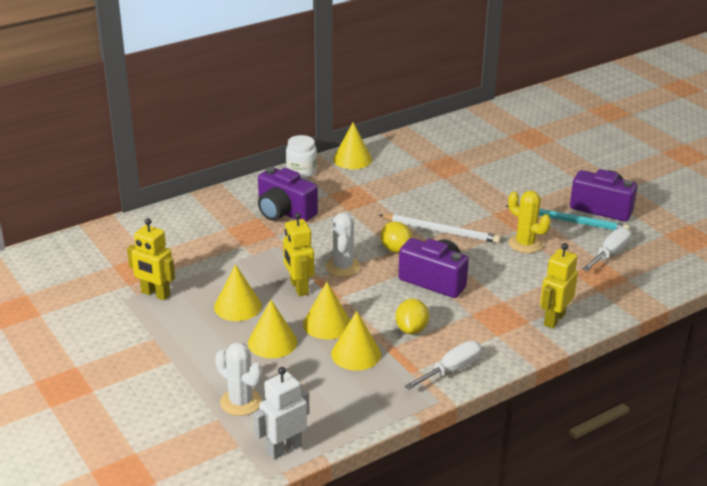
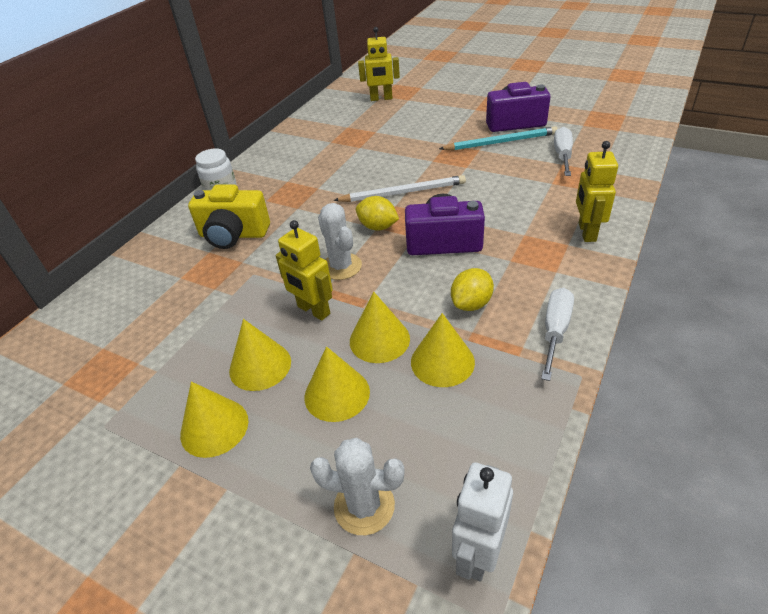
camera: 25 degrees left, 10 degrees up
(155, 294) = (144, 398): yellow robot -> yellow robot (381, 98)
(284, 212) = (233, 235): purple camera -> yellow camera
(352, 159) = (262, 160): yellow cone -> yellow cone (214, 427)
(411, 329) = (471, 304): yellow lemon -> yellow lemon turned 60 degrees clockwise
(525, 244) = (487, 175): yellow cactus -> none

